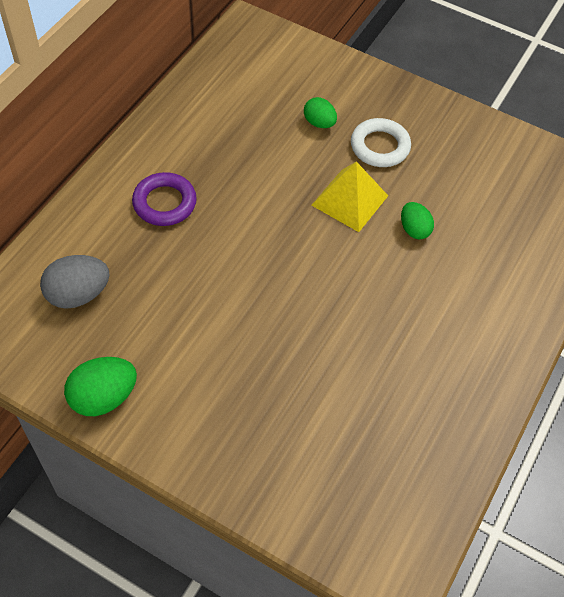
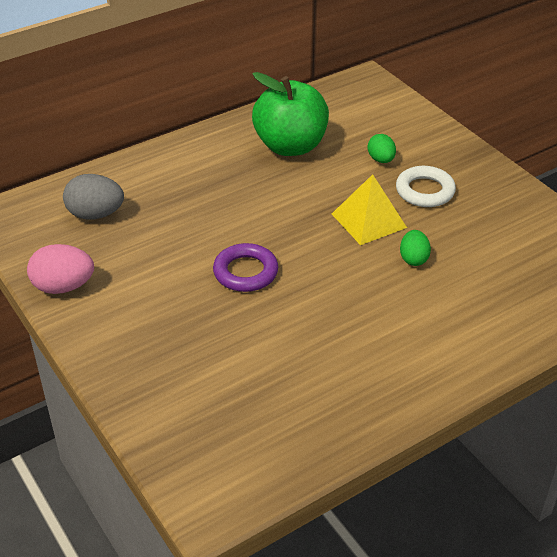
camera: 30 degrees right, 15 degrees down
(104, 397) = (63, 287): green egg -> pink egg
(164, 203) = (208, 176): purple ring -> purple ring (245, 272)
(223, 136) = (290, 146): none -> green apple

